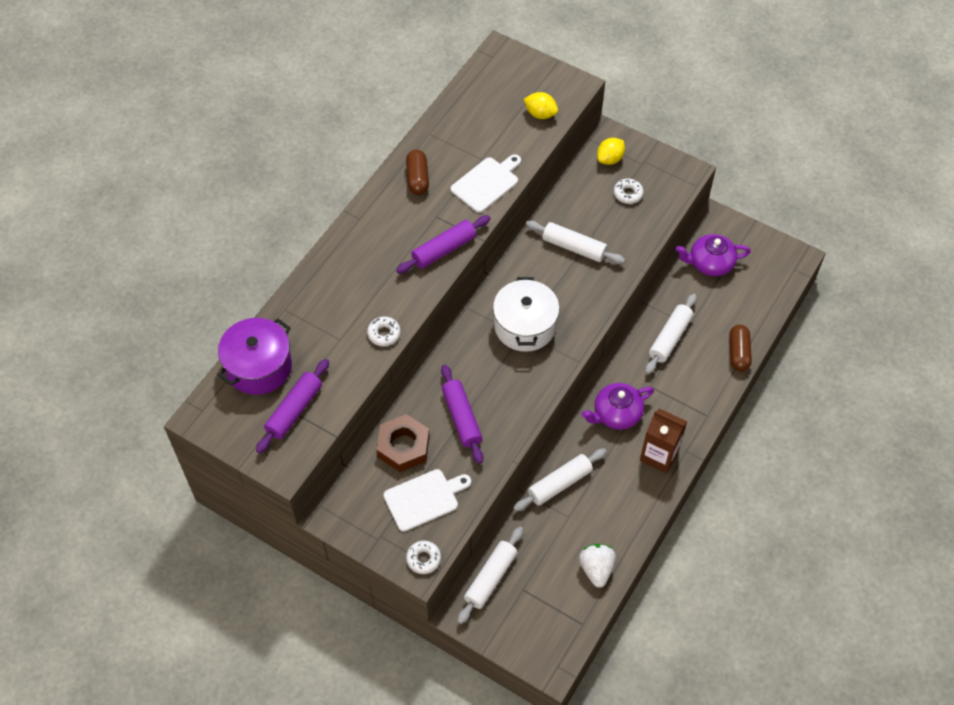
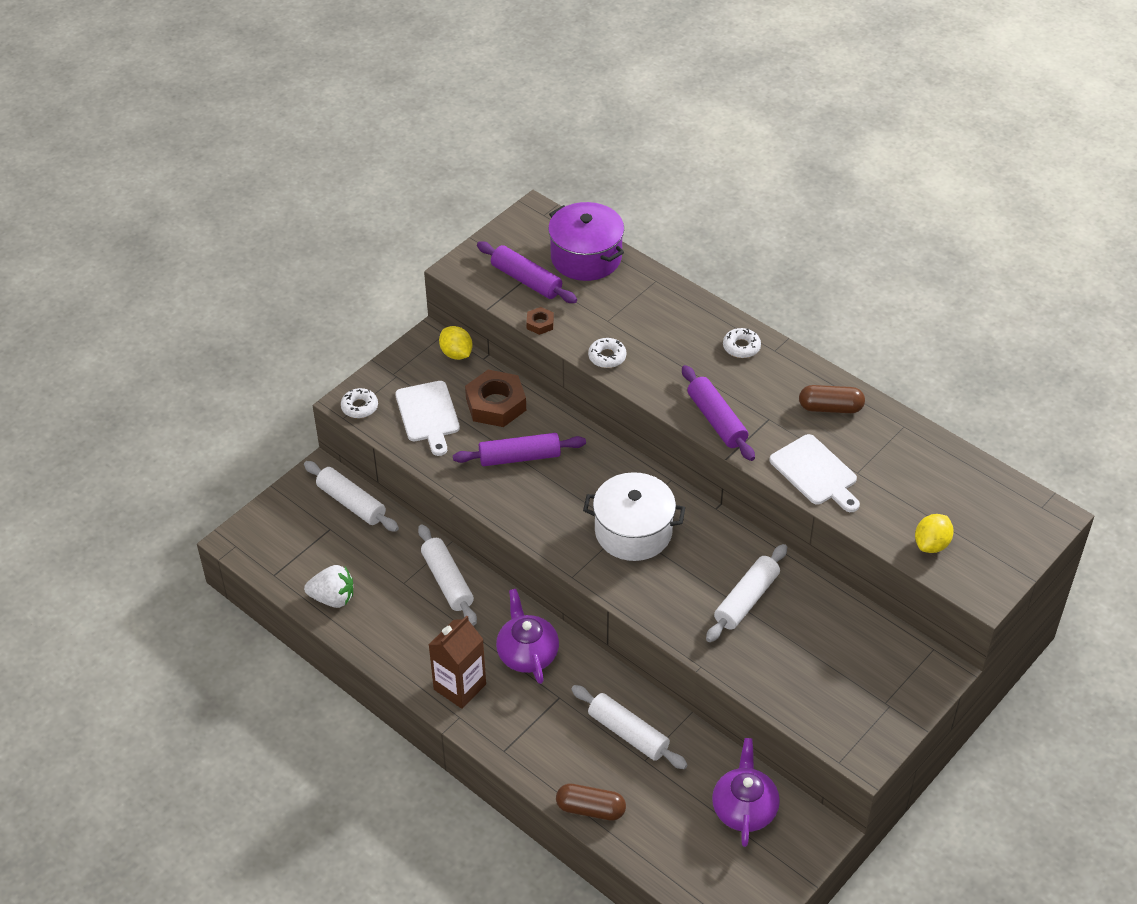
camera: 100 degrees right, 10 degrees down
(350, 390) = (540, 324): none -> brown nut
(610, 159) = (895, 666): yellow lemon -> yellow lemon (456, 353)
(628, 194) = (831, 675): white donut -> white donut (741, 347)

